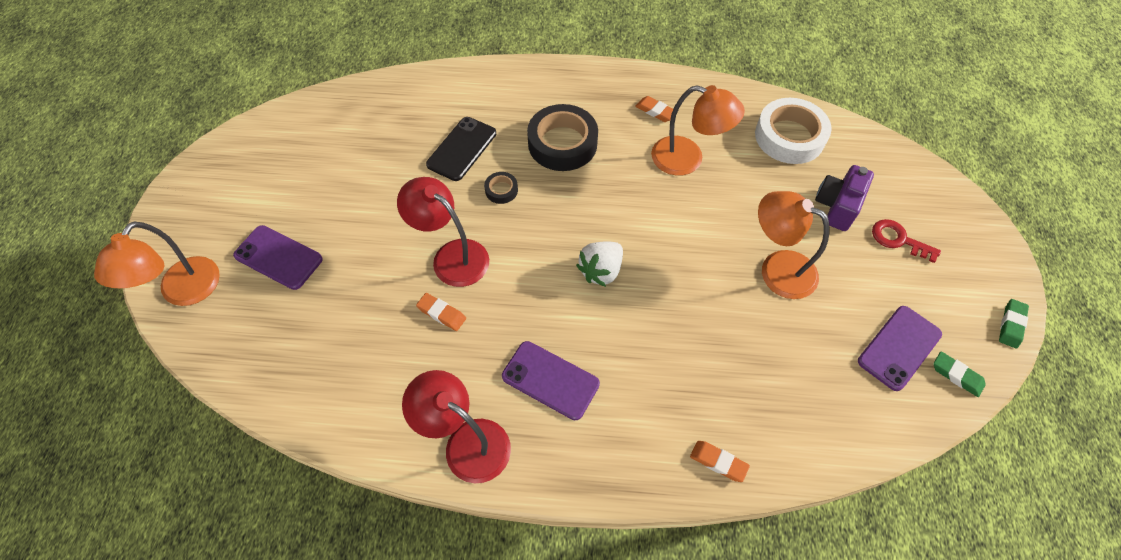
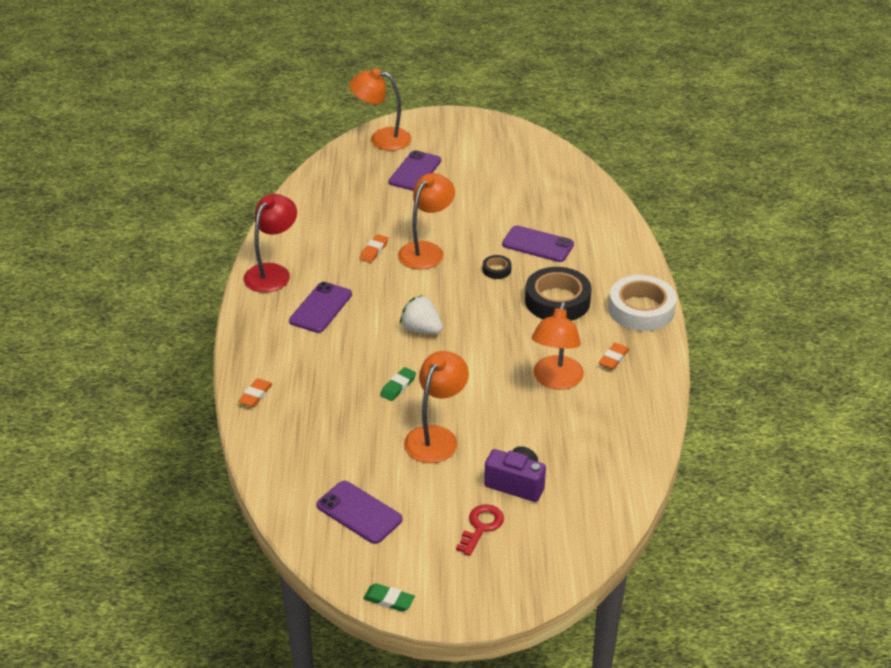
camera: 85 degrees right, 20 degrees down
(452, 256) = (426, 250): red lamp -> orange lamp
(461, 149) = (538, 244): black phone -> purple phone
(789, 137) = (603, 454): white tape -> white tape (641, 309)
(956, 375) = (333, 549): green eraser -> green eraser (398, 387)

